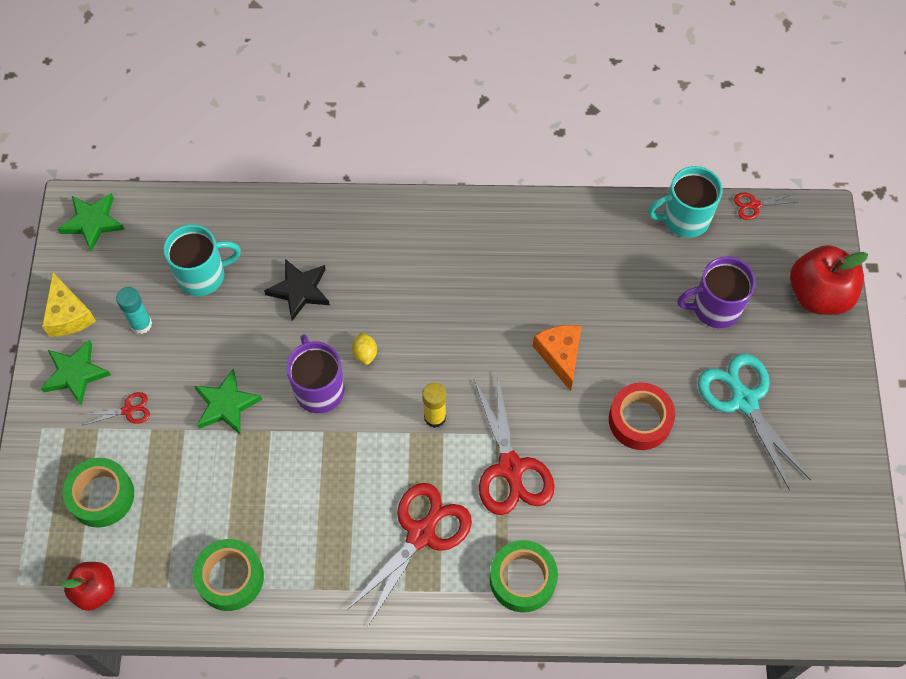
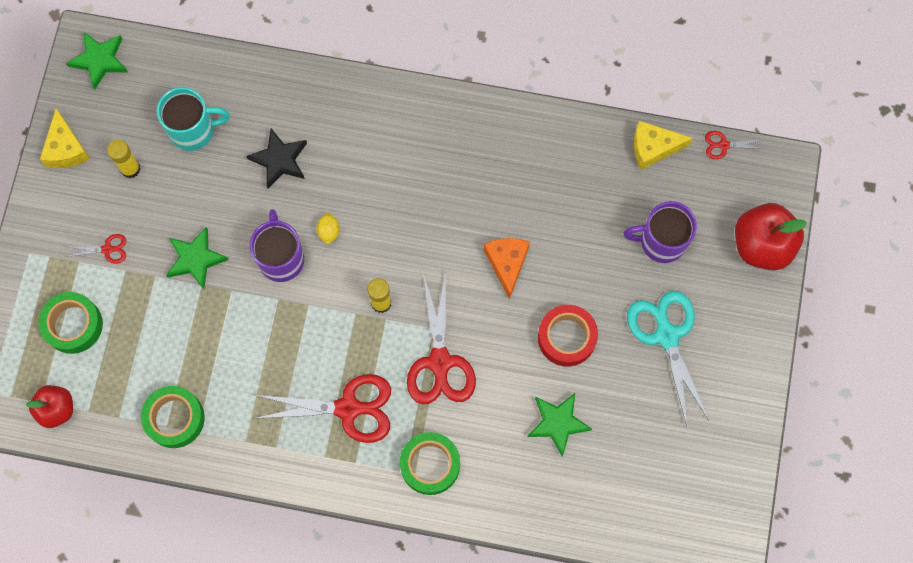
camera: 10 degrees right, 10 degrees up
(75, 374) = (65, 207): green star -> green star (558, 423)
(141, 324) = (130, 169): turquoise glue stick -> yellow glue stick
(421, 533) = (349, 408): red scissors -> red scissors turned 45 degrees clockwise
(684, 219) = (653, 148): turquoise mug -> yellow cheese

